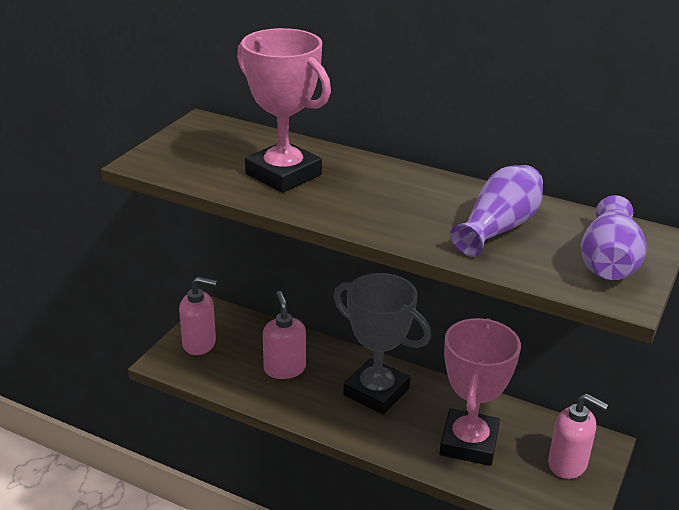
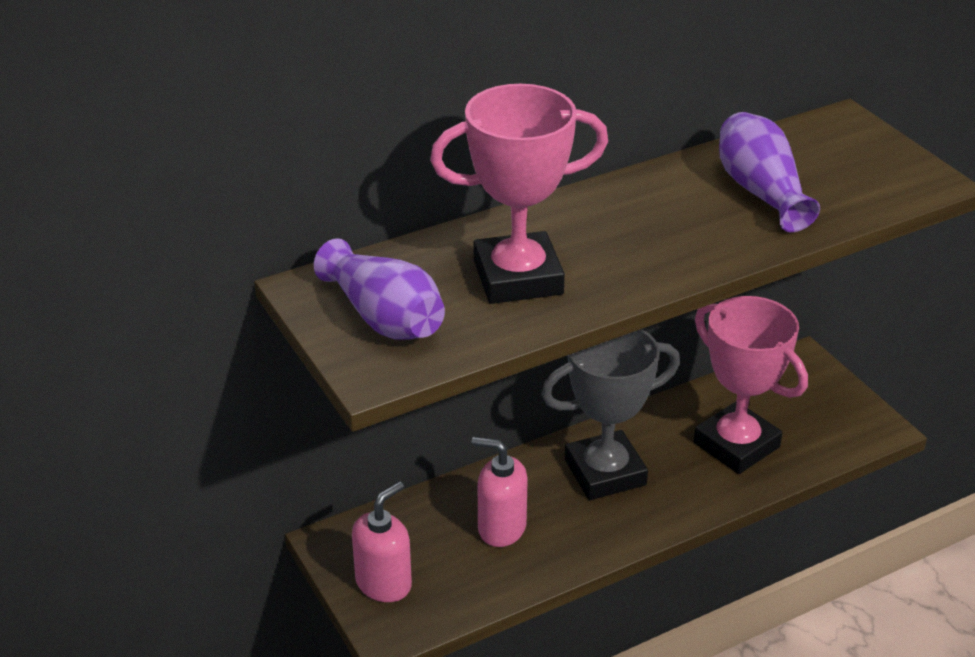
camera: 55 degrees left, 5 degrees up
(568, 464) = (813, 396): pink soap dispenser -> none
(608, 261) = (869, 162): purple vase -> purple vase (384, 317)

